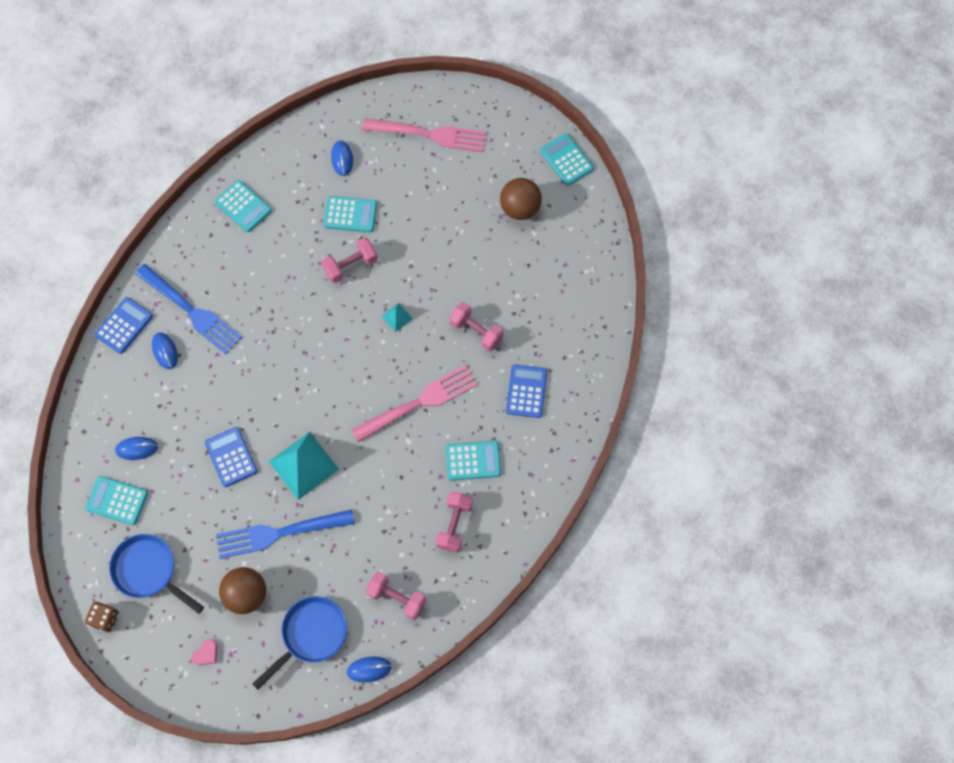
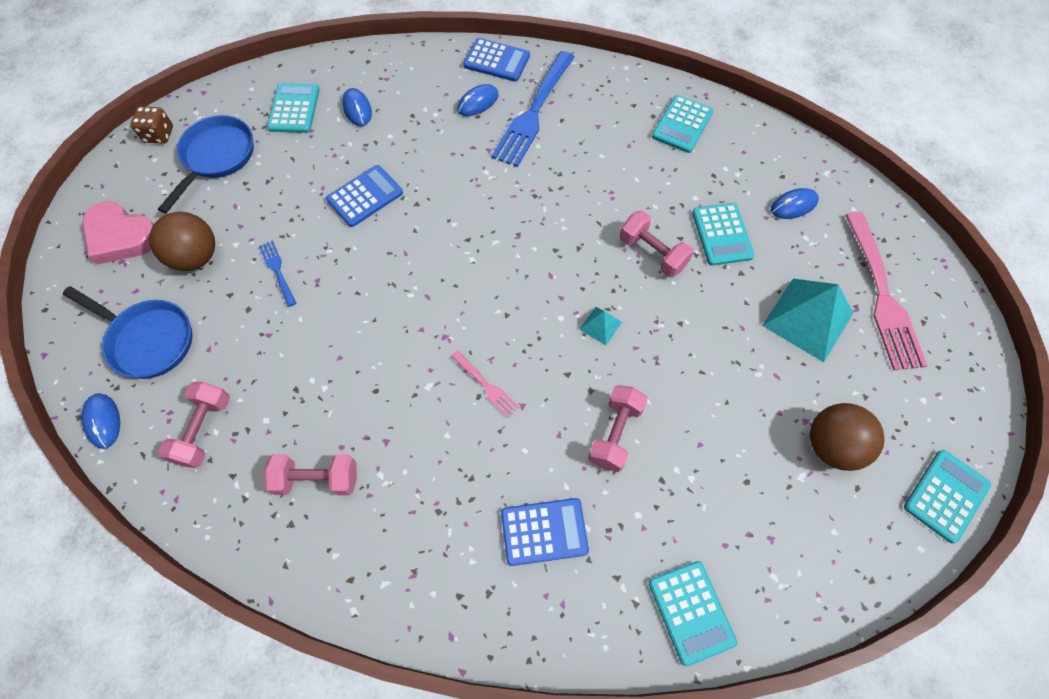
camera: 75 degrees right, 5 degrees down
(206, 653) = (121, 236): pink heart -> pink heart, size x2.19
(280, 532) = (278, 271): blue fork -> blue fork, size x0.47
(304, 465) = (369, 273): turquoise pyramid -> turquoise pyramid (807, 319)
(418, 403) = (485, 385): pink fork -> pink fork, size x0.47
(473, 461) = (417, 480): turquoise calculator -> turquoise calculator (691, 612)

